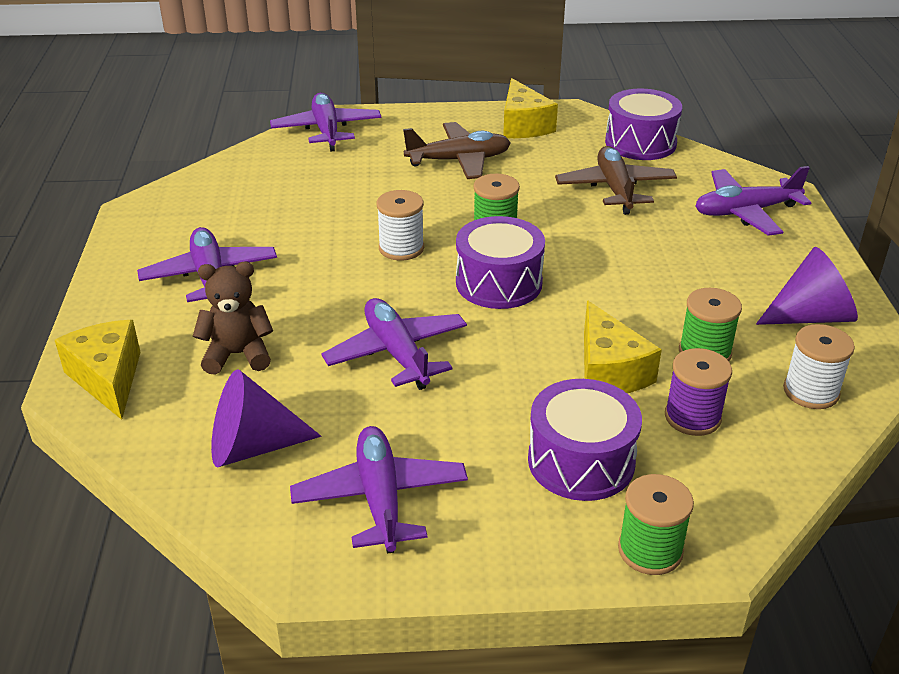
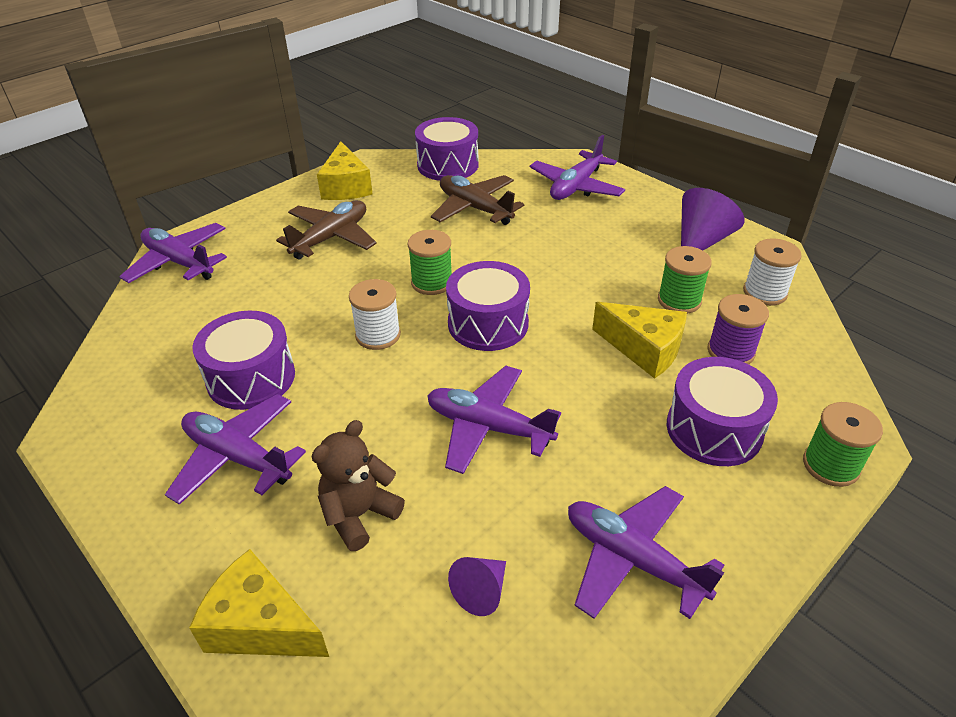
camera: 40 degrees left, 5 degrees up
(252, 447) = (481, 592): purple cone -> purple cone, size x0.58
(278, 232) = (251, 377): none -> purple drum
(523, 125) = (346, 187): yellow cheese -> yellow cheese turned 45 degrees clockwise

